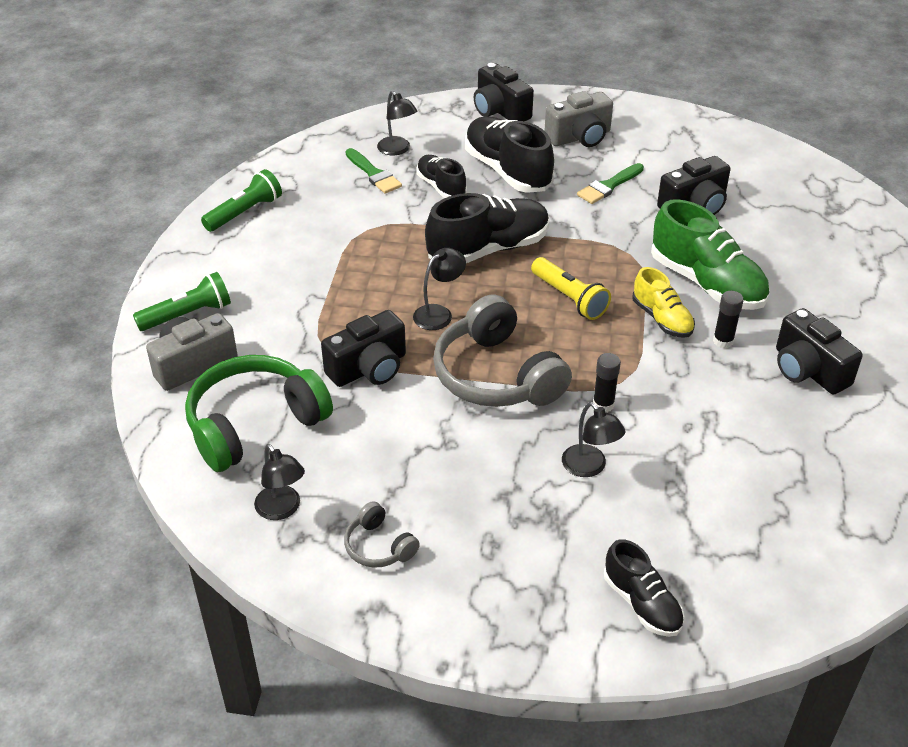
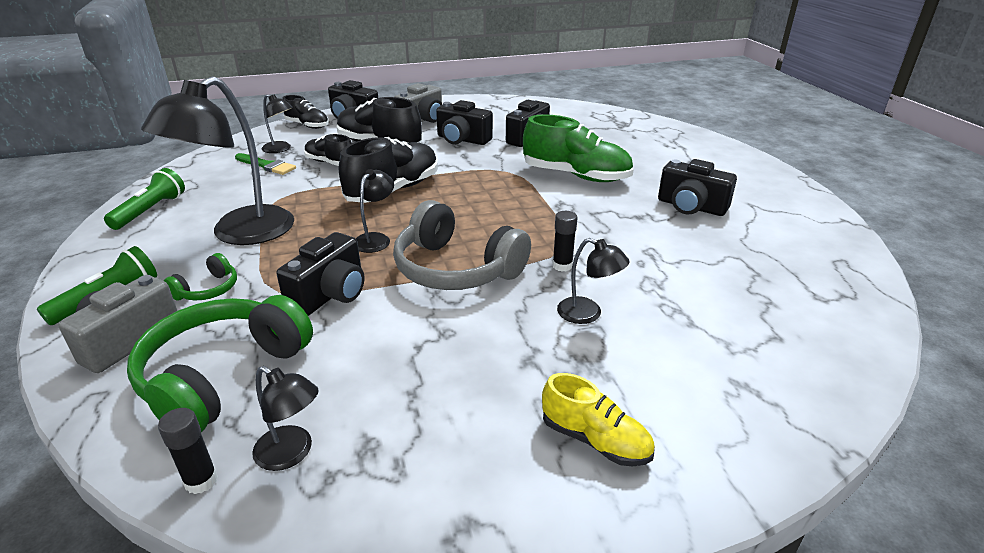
camera: 25 degrees left, 10 degrees down
(268, 330) = (208, 289): none -> green headphones
(316, 268) = (240, 234): none -> black lamp
(379, 546) = (428, 453): grey headphones -> none
(569, 298) = (481, 205): yellow flashlight -> none
(609, 186) = (462, 140): green brush -> black camera
(642, 603) = (728, 412): black shoe -> black shoe (307, 125)
(662, 319) = (562, 202): yellow shoe -> yellow shoe (595, 440)
(723, 341) = (617, 204): black glue stick -> black glue stick (201, 481)

